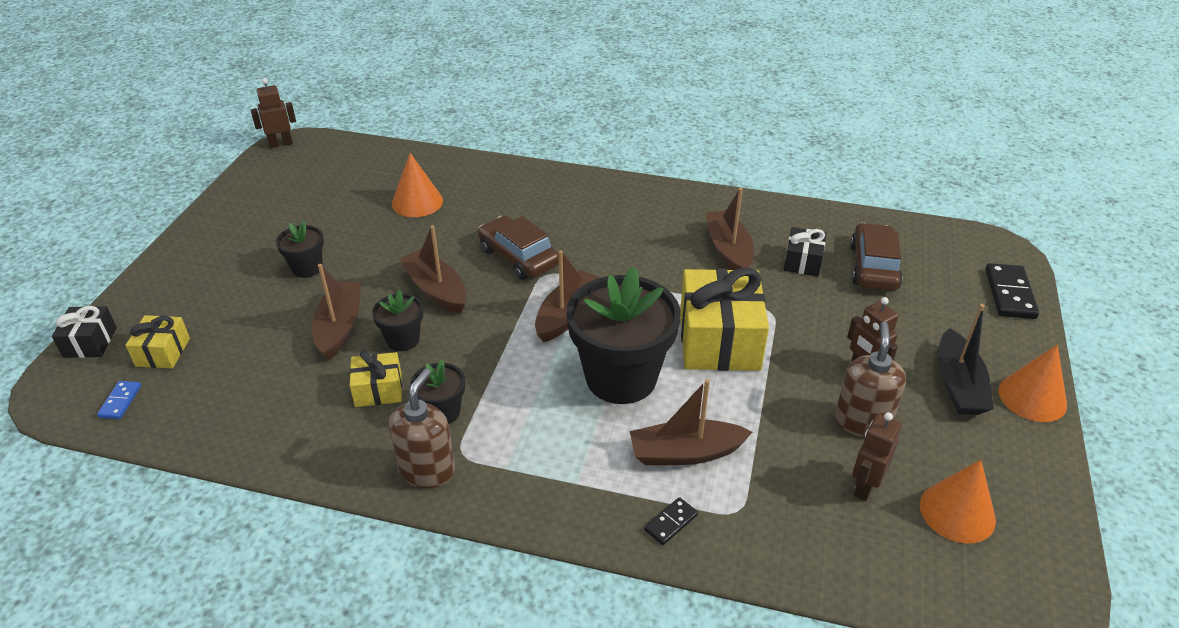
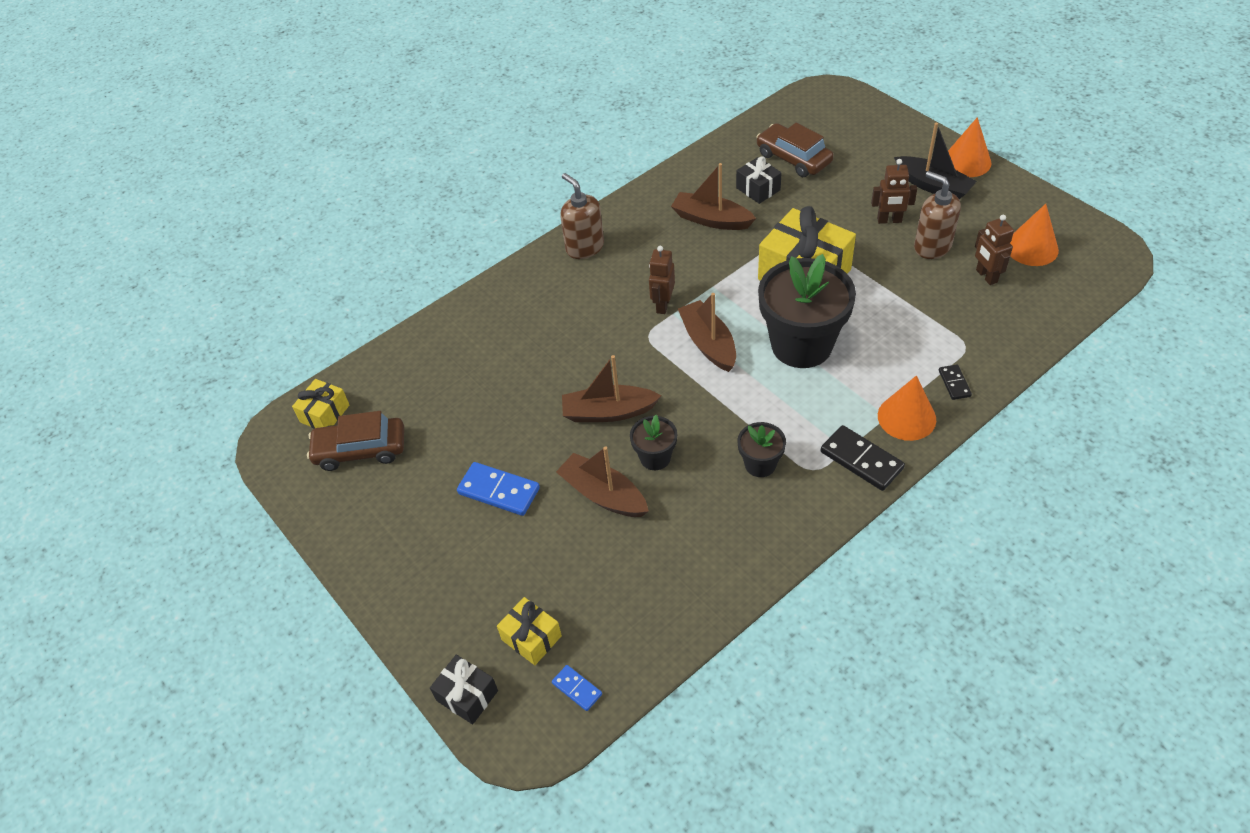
camera: 50 degrees left, 10 degrees up
(281, 144) = (265, 446): brown robot -> brown robot (662, 305)
(307, 268) = (498, 491): black flower pot -> blue domino
(378, 390) = (704, 495): yellow gift -> yellow gift (325, 413)
(417, 202) = (471, 377): orange cone -> orange cone (906, 417)
(427, 470) = (815, 497): brown soap dispenser -> brown soap dispenser (584, 247)
(518, 257) = (611, 342): brown car -> brown car (360, 450)
(685, 453) = (899, 346): brown boat -> none
(1009, 294) = (872, 114): black domino -> black domino (861, 460)

